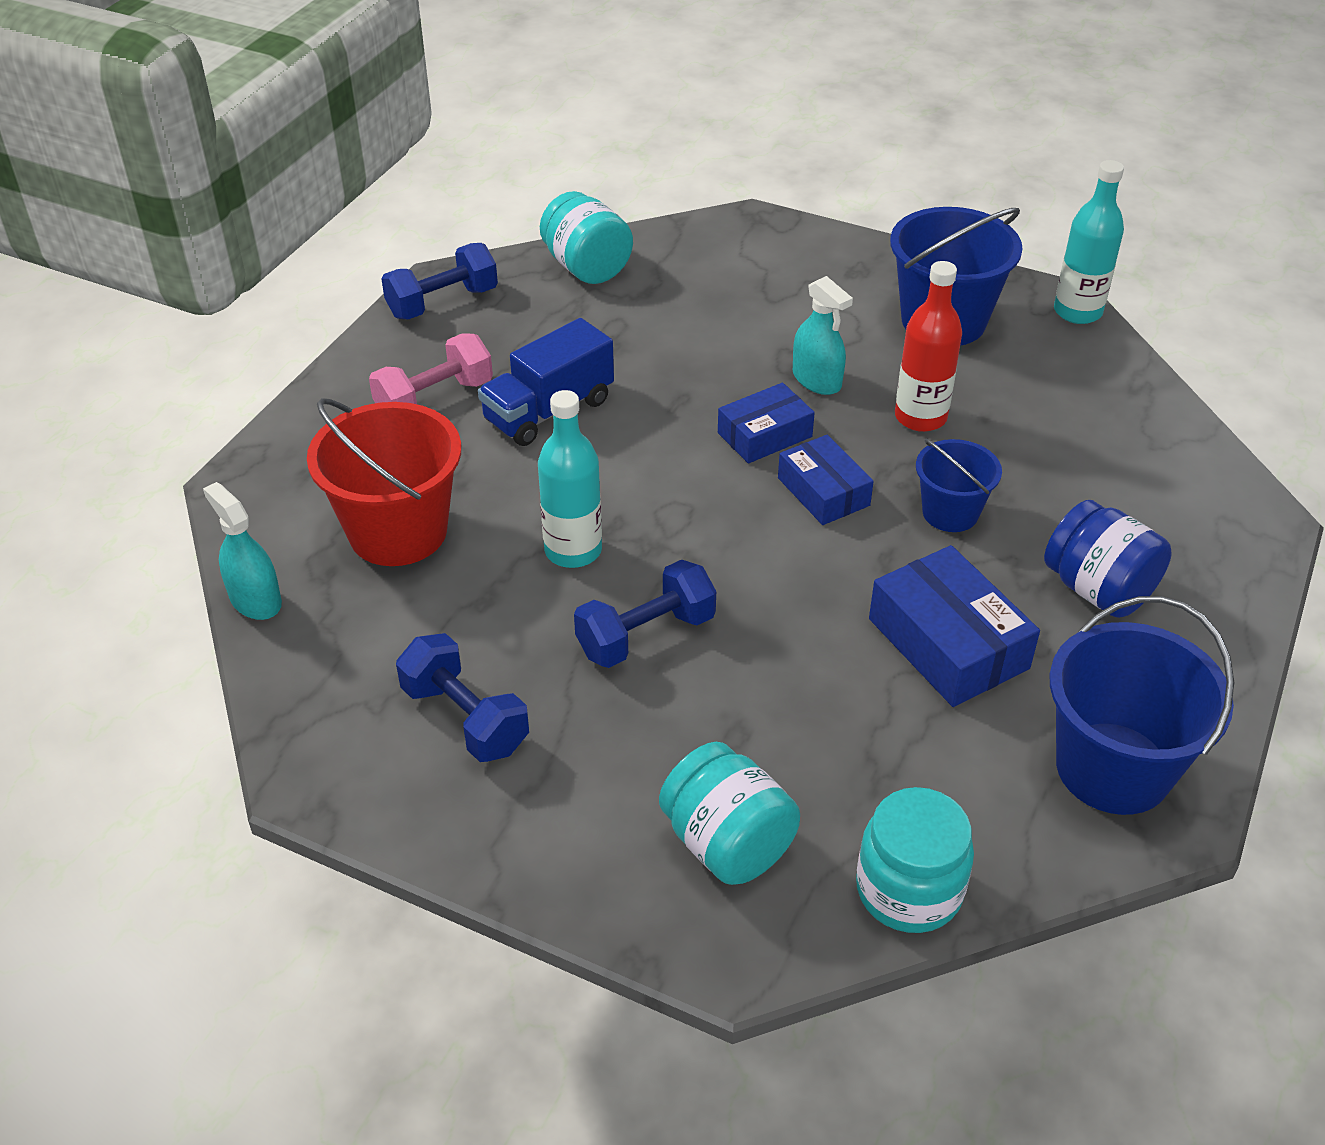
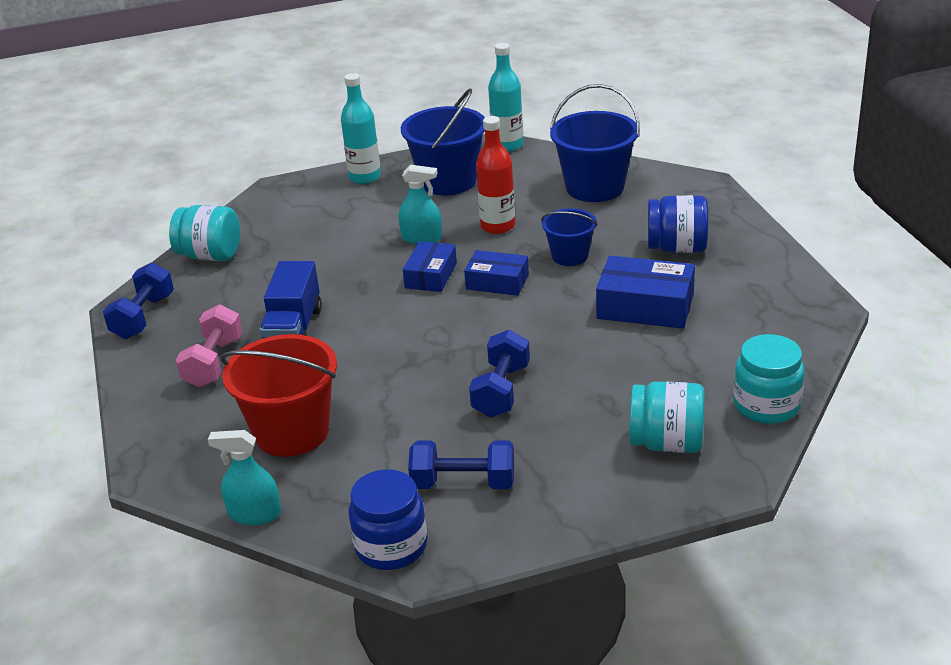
camera: 40 degrees left, 10 degrees down
(312, 736) = (391, 546): none -> blue jar
(573, 550) = (407, 380): turquoise bottle -> turquoise bottle (365, 177)
(1113, 768) = (778, 308): blue bucket -> blue bucket (595, 187)

